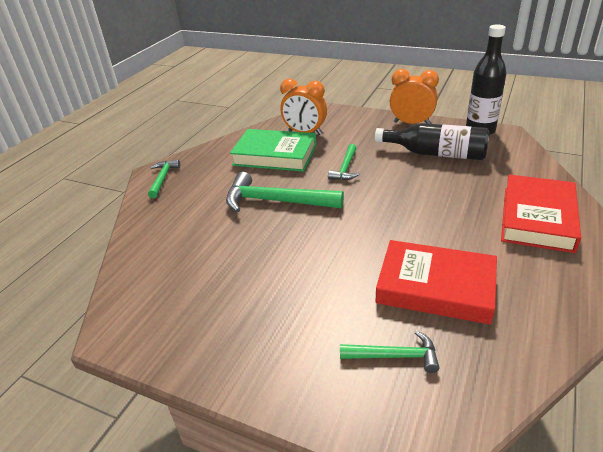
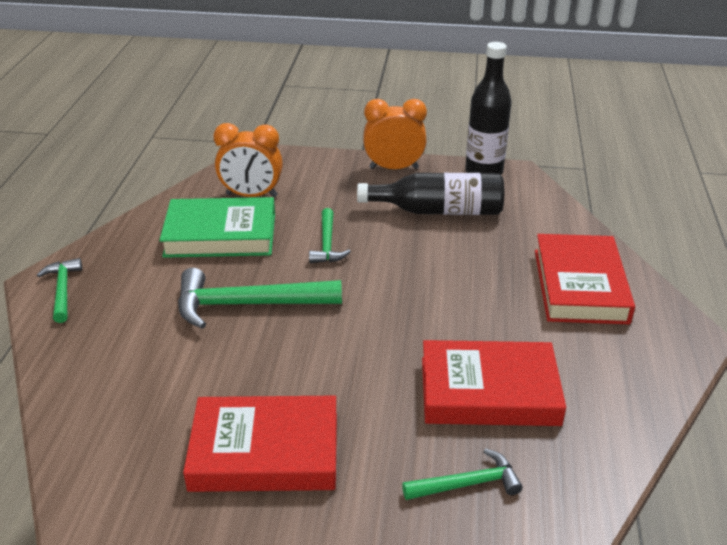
camera: 20 degrees left, 0 degrees up
(249, 302) = (265, 451): none -> red book

